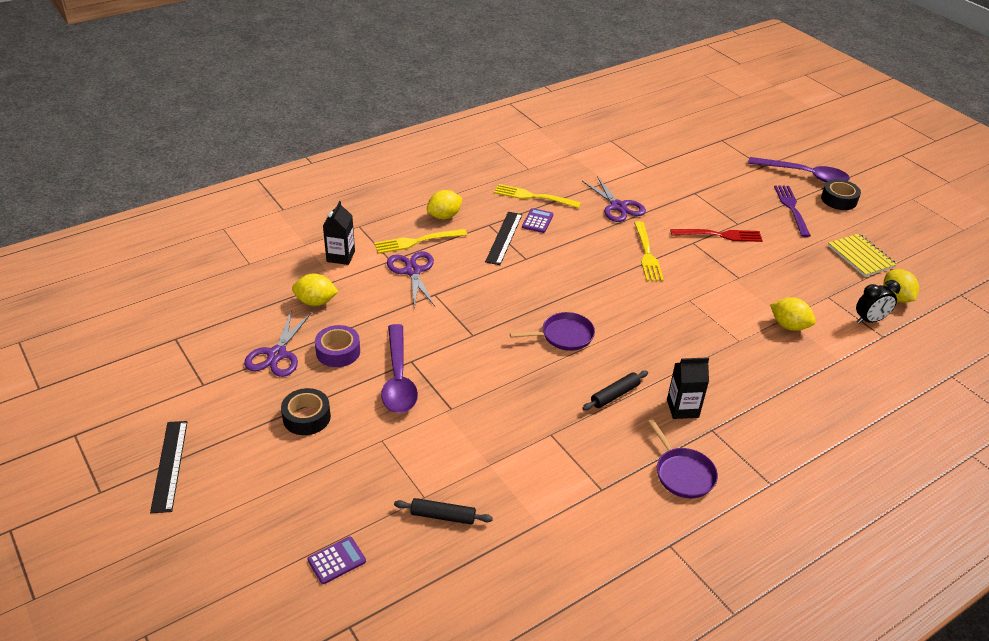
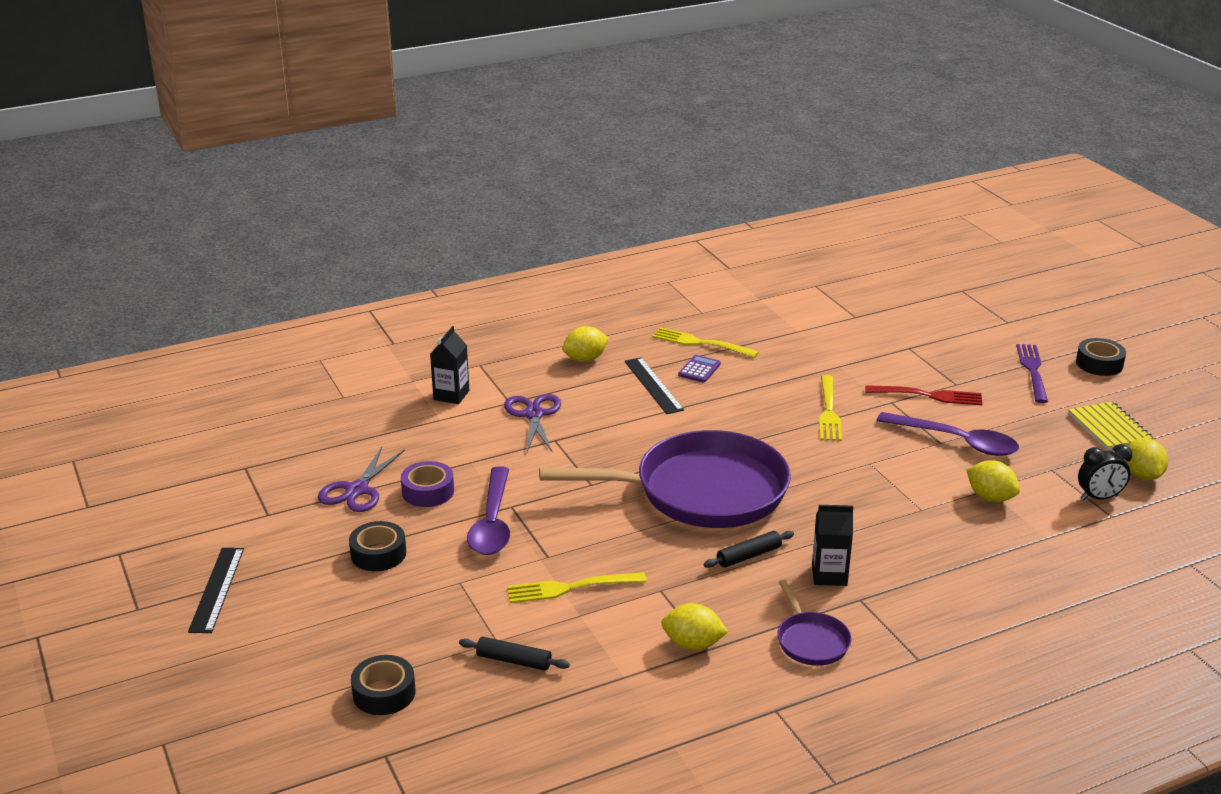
camera: 10 degrees right, 10 degrees down
(316, 302) = (412, 440): yellow lemon -> yellow lemon (693, 644)
(336, 560) = (384, 693): purple calculator -> black tape
(416, 241) = (545, 384): yellow fork -> yellow fork (570, 588)
(504, 238) = (653, 385): black ruler -> black ruler turned 45 degrees counterclockwise
(564, 336) = (701, 491): purple pan -> purple pan, size x2.35
(618, 206) = (805, 358): purple scissors -> none
(804, 175) = (1061, 334): purple spoon -> purple spoon (956, 441)

